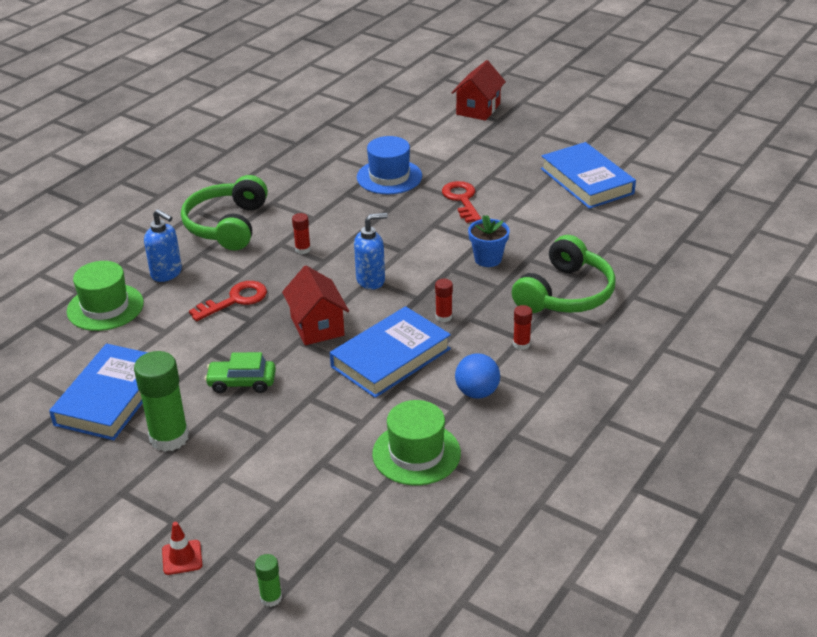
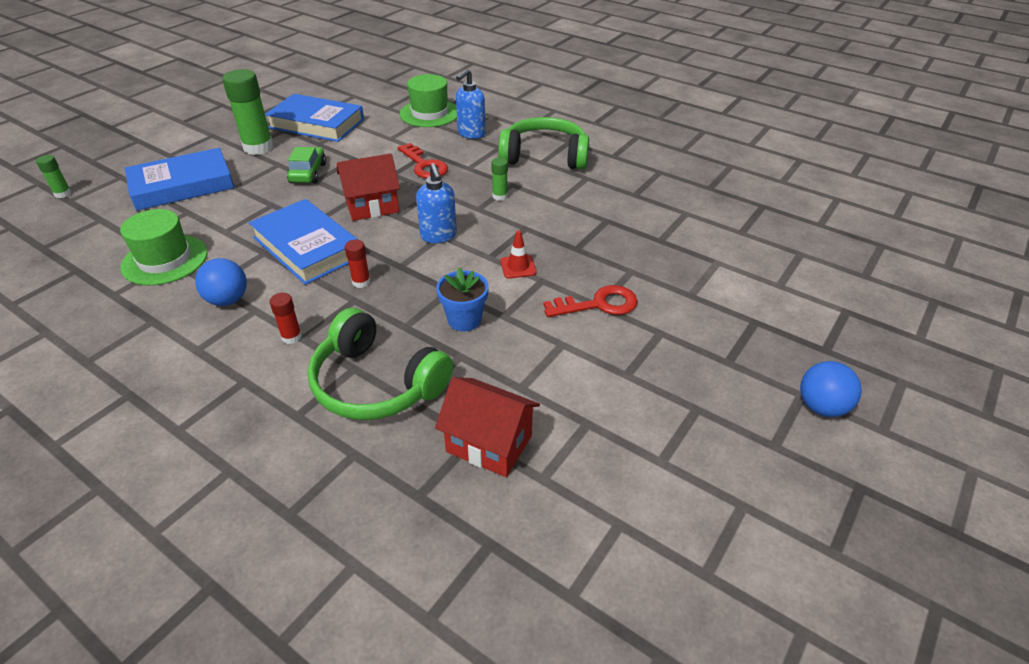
camera: 90 degrees right, 5 degrees up
(182, 557) = (131, 159): red traffic cone -> red traffic cone (518, 267)
(303, 249) = (500, 196): red glue stick -> green glue stick
(389, 177) = (646, 249): blue hat -> none
(478, 109) = (852, 330): red house -> red house (489, 443)
(549, 128) = (821, 407): none -> blue ball
(587, 181) = (661, 437): blue book -> blue book (182, 185)

